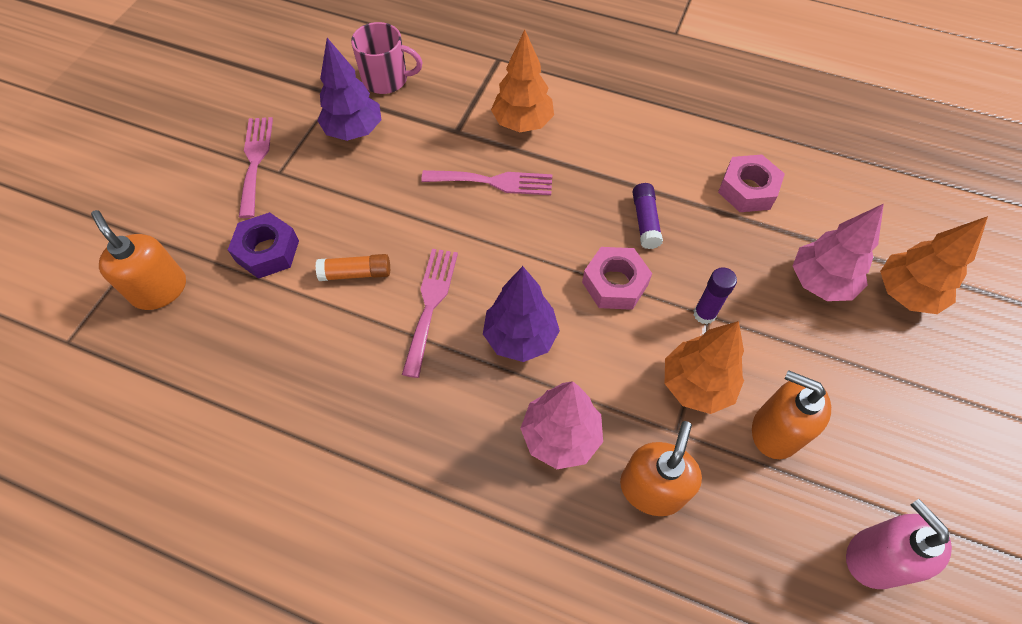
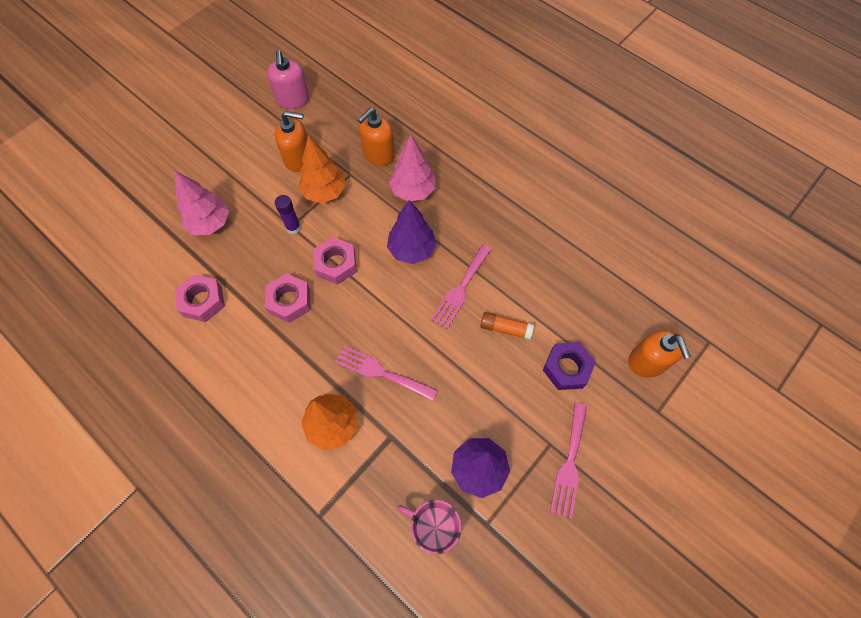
camera: 160 degrees left, 5 degrees up
(645, 221) = (289, 301): purple glue stick -> pink nut
(775, 430) = (299, 159): orange soap dispenser -> orange soap dispenser turned 45 degrees counterclockwise
(905, 293) = (166, 200): orange tree -> none

